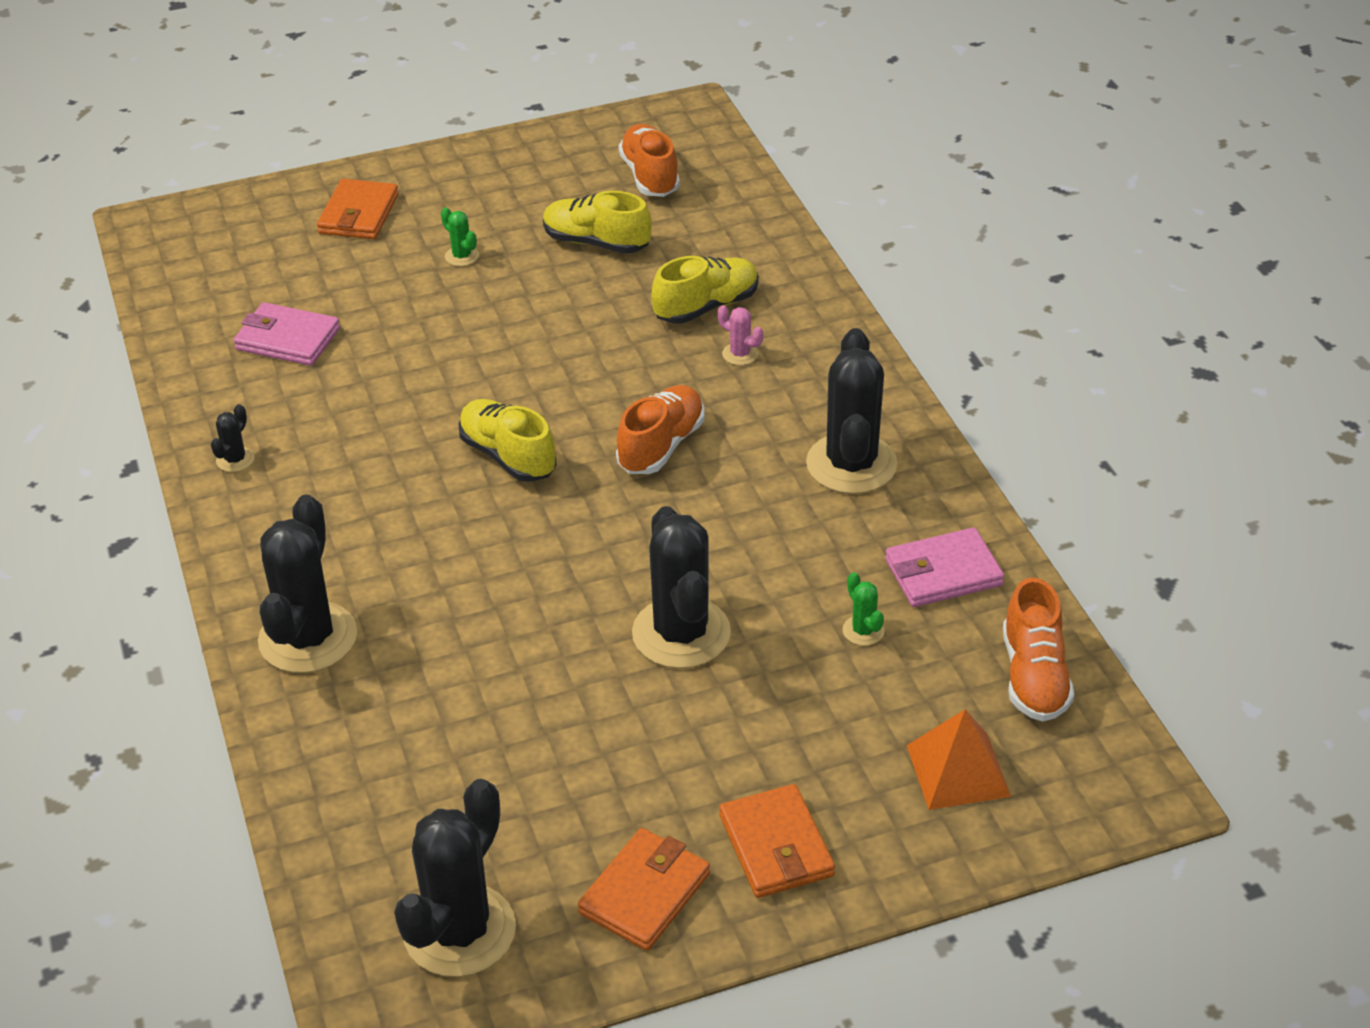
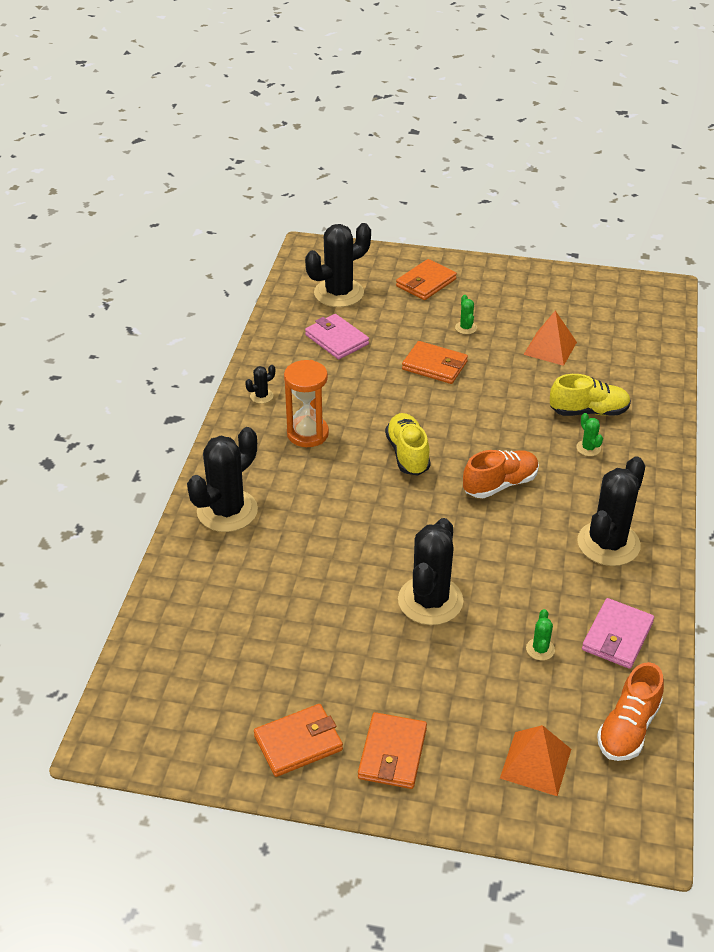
camera: 30 degrees right, 0 degrees up
(345, 485) = (307, 434): none -> orange hourglass
(456, 323) = (434, 365): none -> orange wallet
(459, 931) = (186, 712): black cactus -> black cactus (339, 293)
(596, 242) = (550, 348): yellow shoe -> orange pyramid
(650, 176) = (611, 320): orange shoe -> none
(740, 354) = (588, 448): pink cactus -> green cactus
(943, 573) = (617, 636): pink wallet -> pink wallet turned 75 degrees counterclockwise

